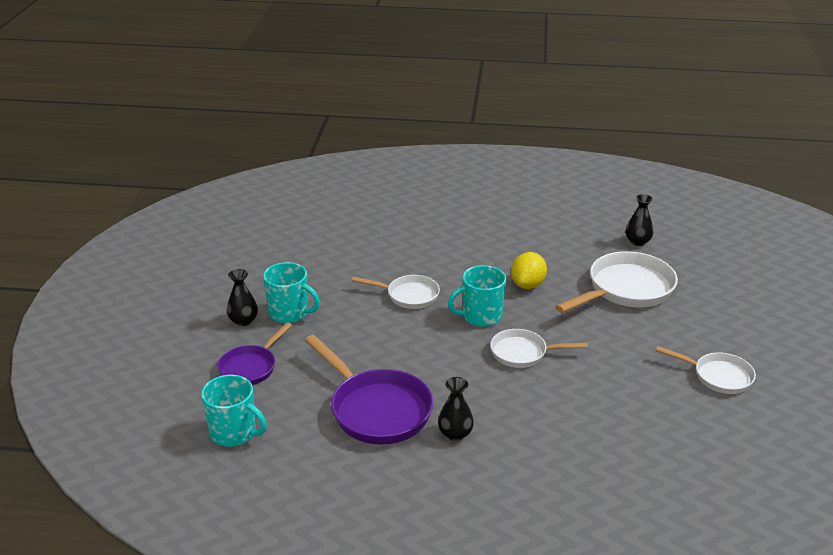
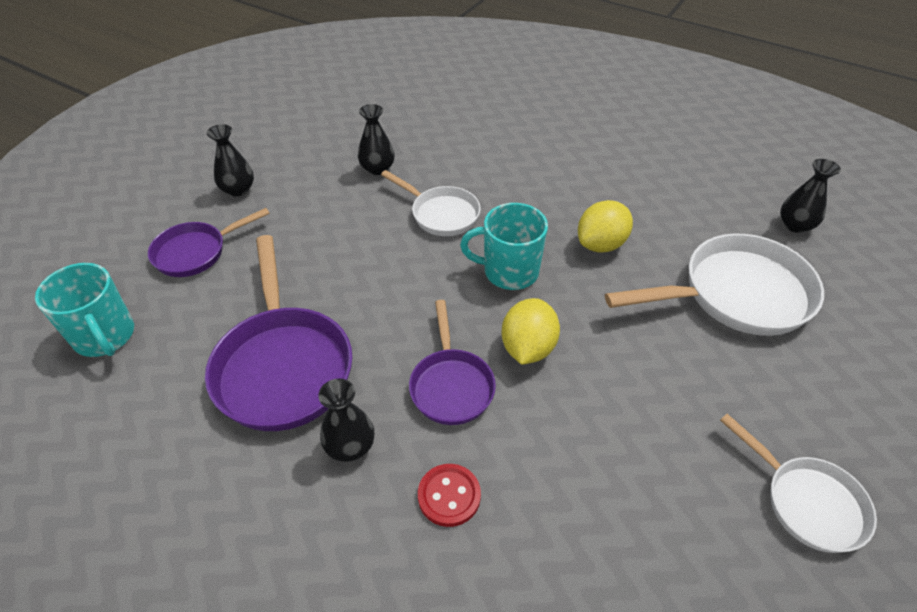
camera: 25 degrees right, 15 degrees up
(289, 313) = (292, 195): turquoise mug -> none
(338, 280) = (377, 168): none -> black vase
(491, 386) = (451, 385): none -> purple pan
(523, 353) = (528, 348): white pan -> yellow lemon
(531, 436) = (449, 496): none -> red button

